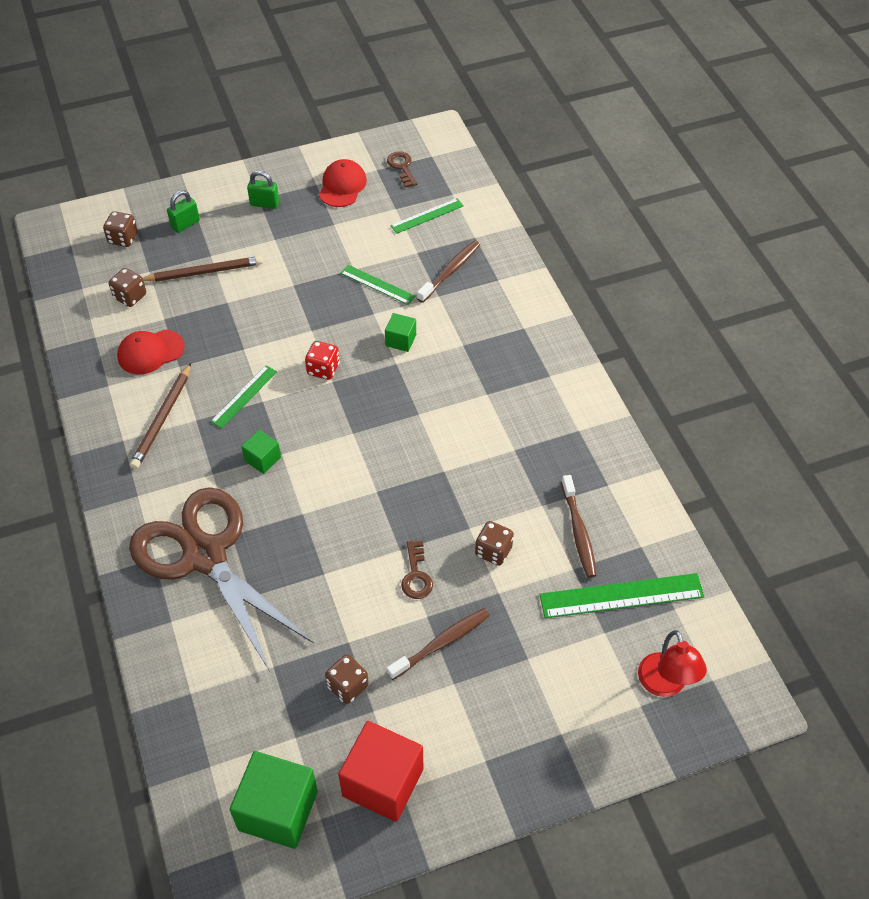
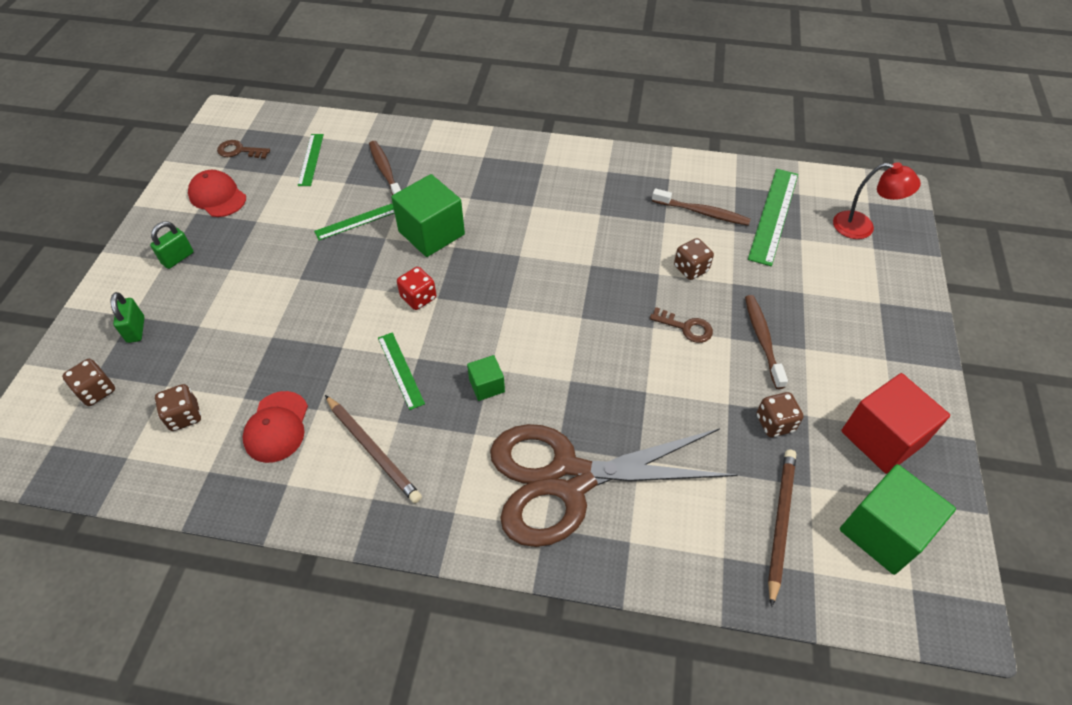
camera: 60 degrees left, 0 degrees up
(204, 272) = (215, 340): brown pencil -> brown pencil (780, 523)
(401, 340) = (431, 233): green cube -> green cube, size x1.97

